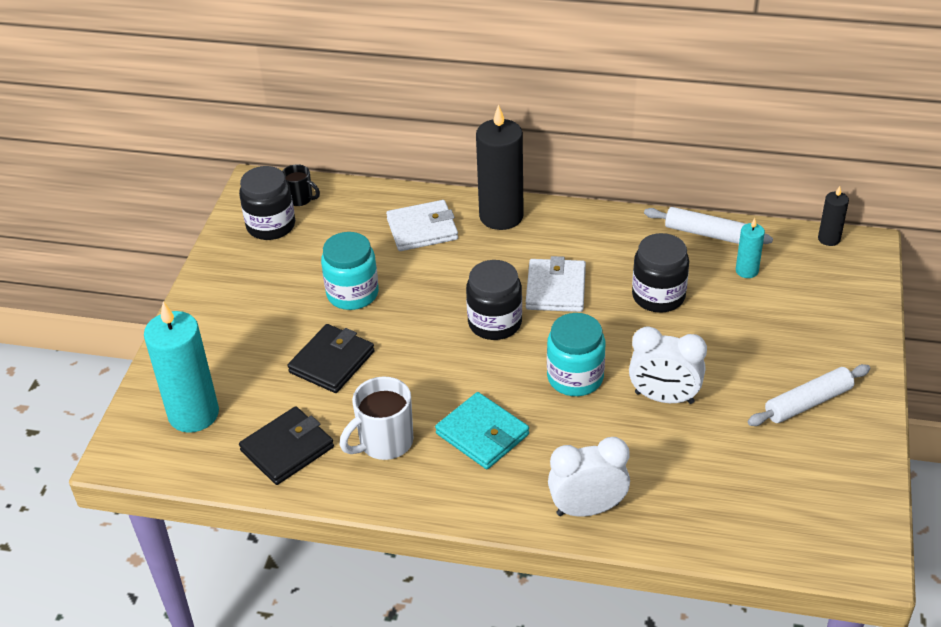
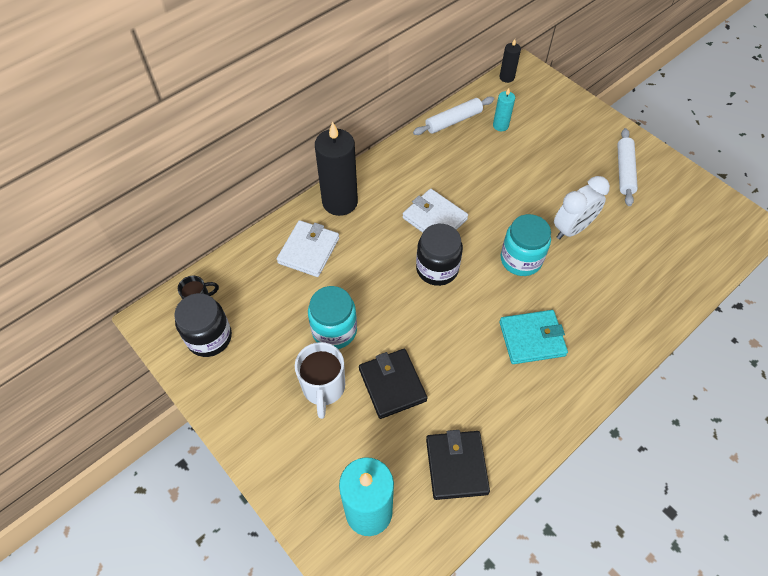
camera: 55 degrees left, 15 degrees up
(384, 442) = (497, 400): white mug -> white mug (323, 388)
(587, 509) = (634, 324): white clock -> none
(658, 296) = (486, 176): black jar -> none

